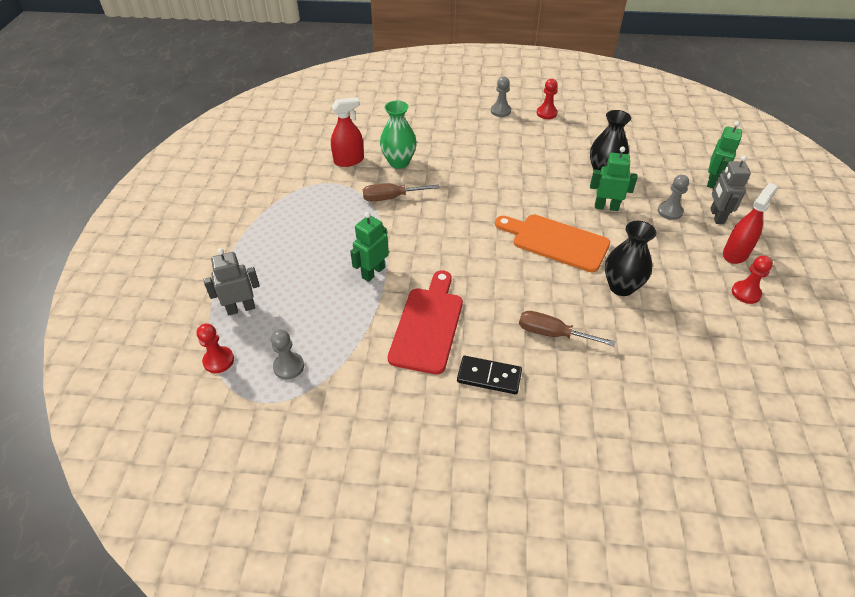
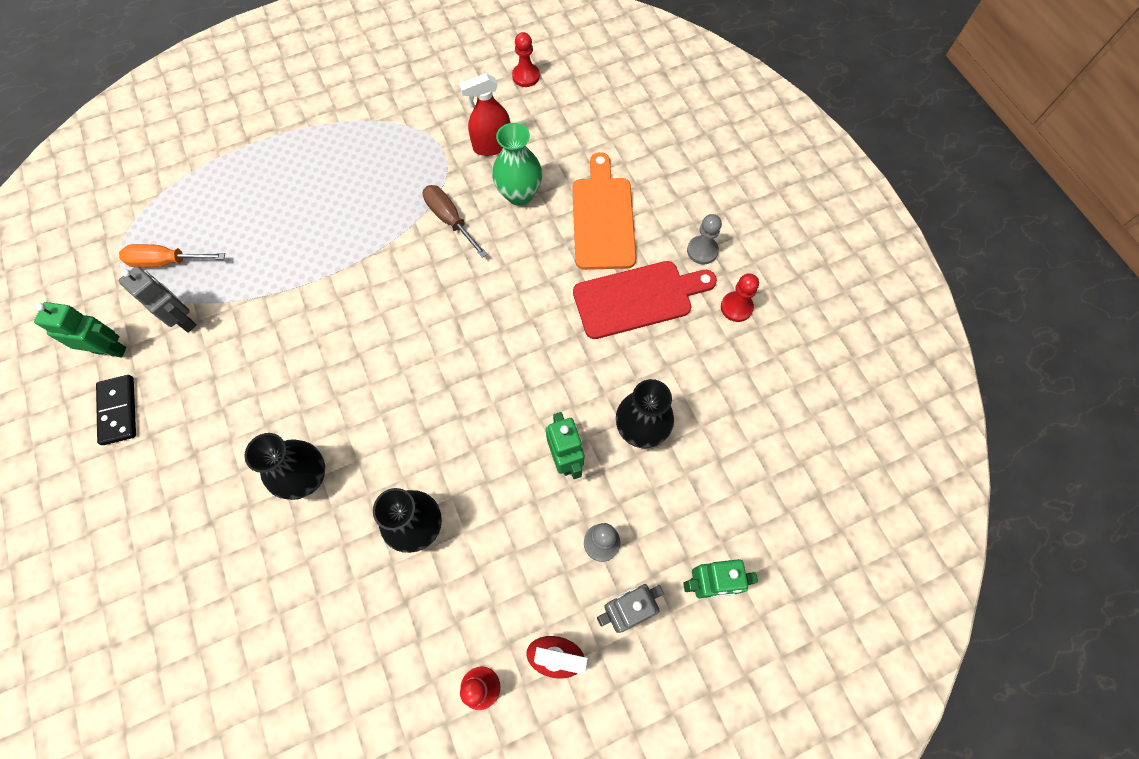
camera: 60 degrees right, 20 degrees up
(218, 360) = (152, 205): red pawn -> red pawn (526, 76)
(241, 308) = (221, 183): grey robot -> grey robot (183, 319)
(289, 367) = (166, 262): grey pawn -> orange screwdriver
(349, 160) = (492, 145): red spray bottle -> red spray bottle turned 120 degrees clockwise
(373, 272) = (320, 264): green robot -> green robot (110, 350)
(428, 325) = (267, 351): red cutting board -> red cutting board (638, 298)
(489, 376) = (221, 439): black domino -> black domino (118, 410)
(552, 334) = (307, 478): brown screwdriver -> black vase
(555, 241) = (464, 423): orange cutting board -> orange cutting board (603, 218)

